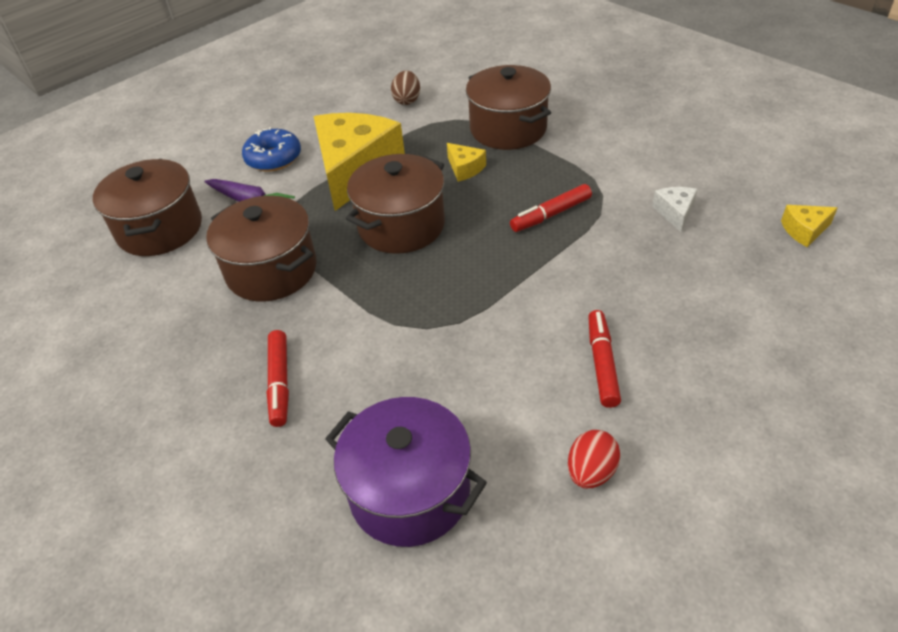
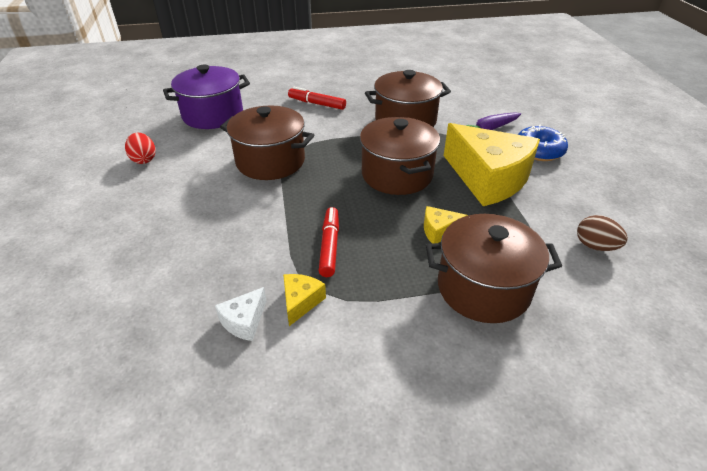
camera: 120 degrees right, 5 degrees down
(160, 229) = (486, 99): brown pot -> brown pot (270, 161)
(602, 363) = (184, 195): red marker -> none
(675, 213) = (244, 321): white cheese -> white cheese turned 90 degrees clockwise
(804, 230) = (109, 398): yellow cheese -> yellow cheese (301, 302)

